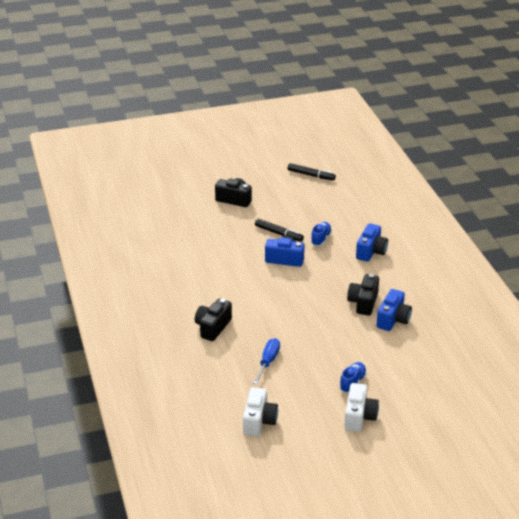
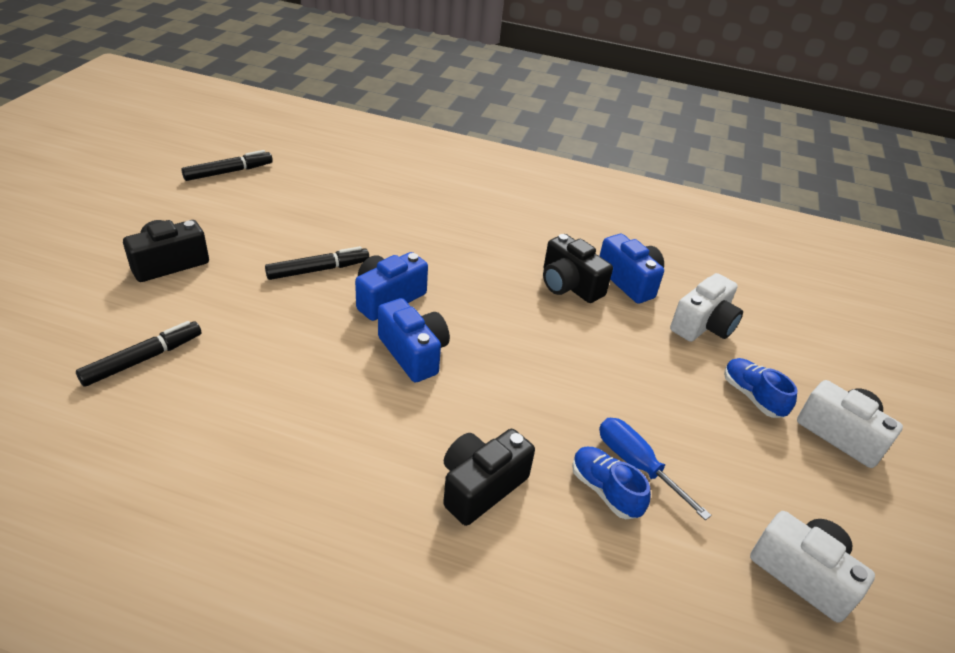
camera: 60 degrees left, 5 degrees up
(182, 226) = (143, 359): none -> black marker
(213, 327) = (480, 486): black camera -> black camera turned 75 degrees clockwise
(321, 239) = (382, 242): blue shoe -> blue shoe (605, 490)
(371, 251) = (463, 220): blue camera -> blue camera (414, 353)
(388, 353) = (703, 325): none -> white camera

